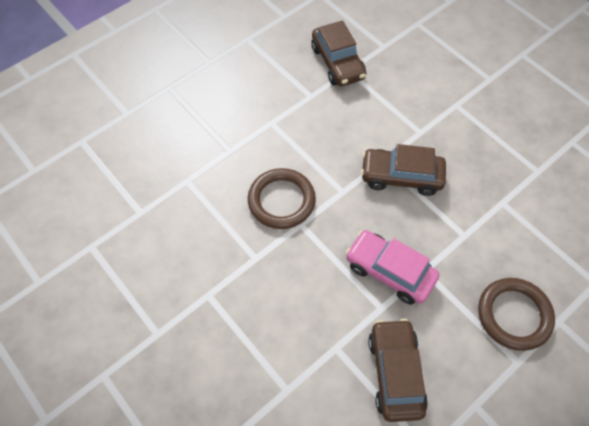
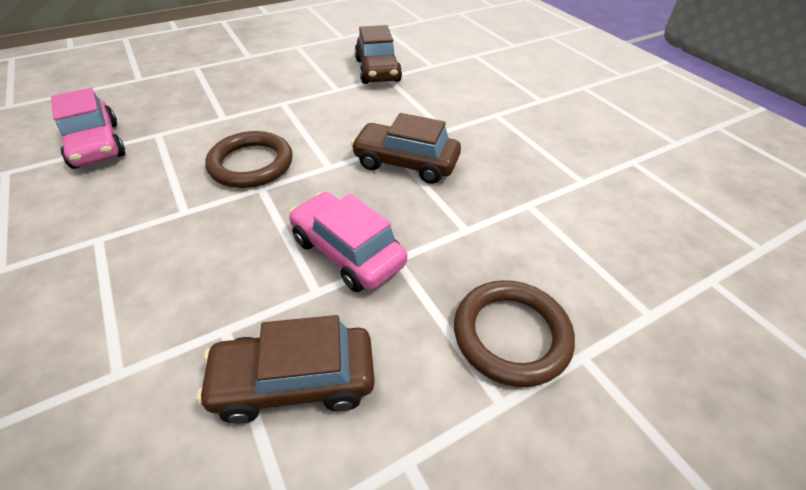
camera: 10 degrees right, 15 degrees down
(144, 203) = (96, 145): none -> pink car
(395, 373) = (294, 381): brown car -> brown car turned 105 degrees counterclockwise

